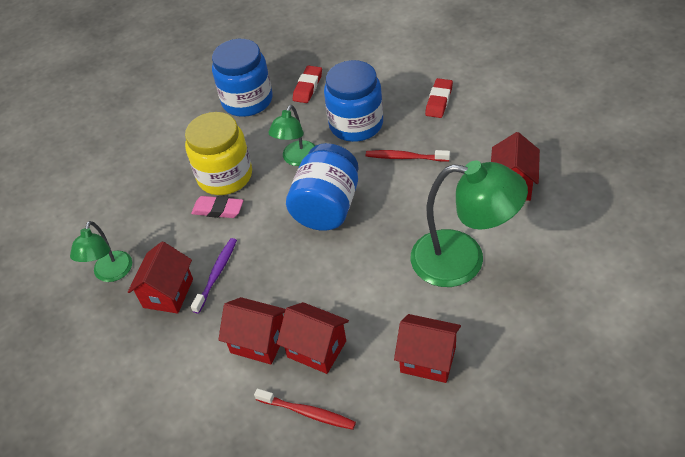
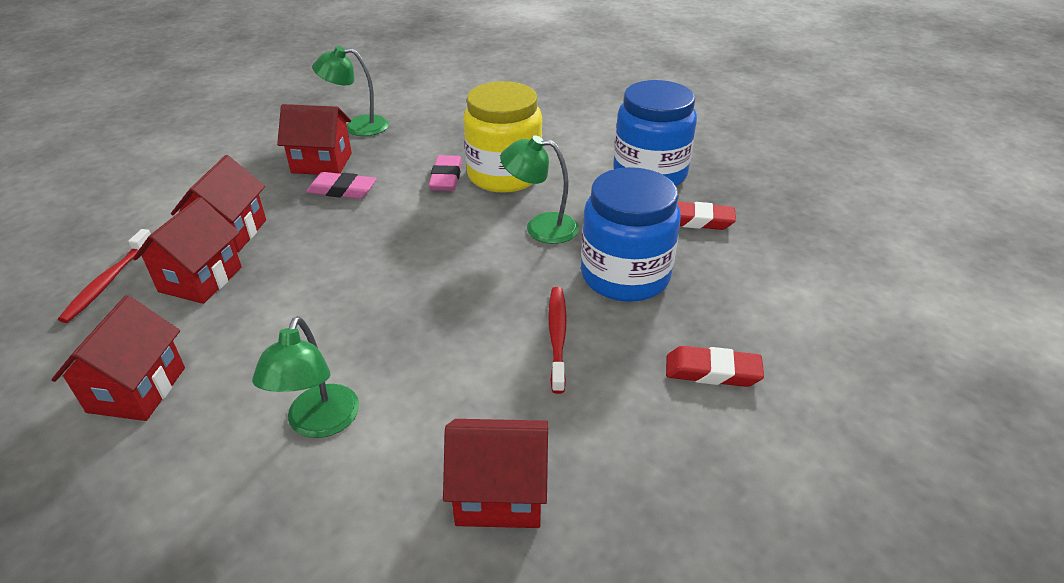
camera: 75 degrees right, 10 degrees down
(216, 274) = (342, 190): purple toothbrush -> pink eraser
(327, 207) = (448, 263): blue jar -> none
(463, 260) = (319, 423): green lamp -> green lamp, size x0.56

